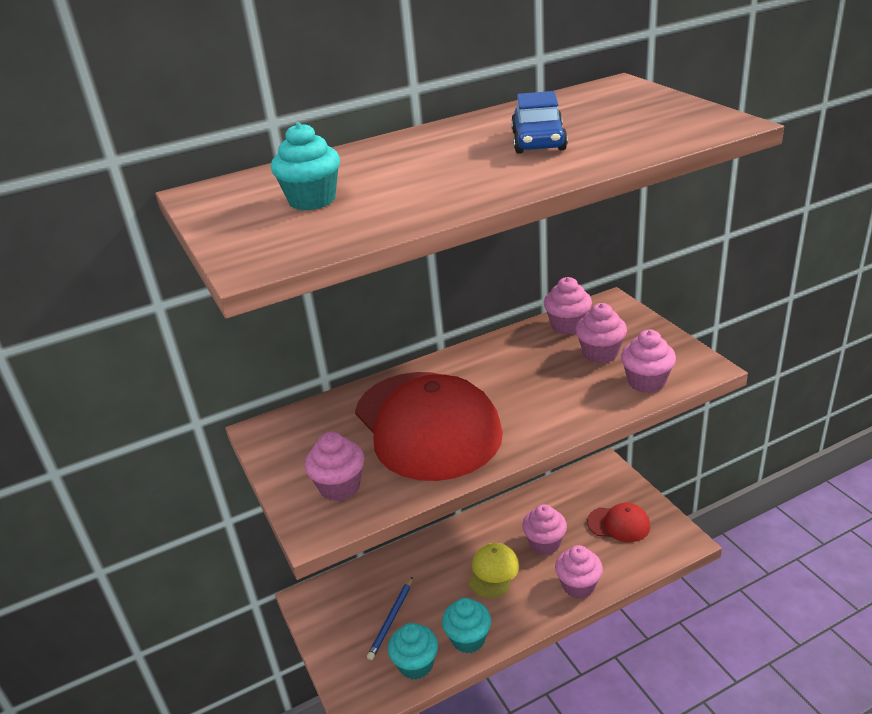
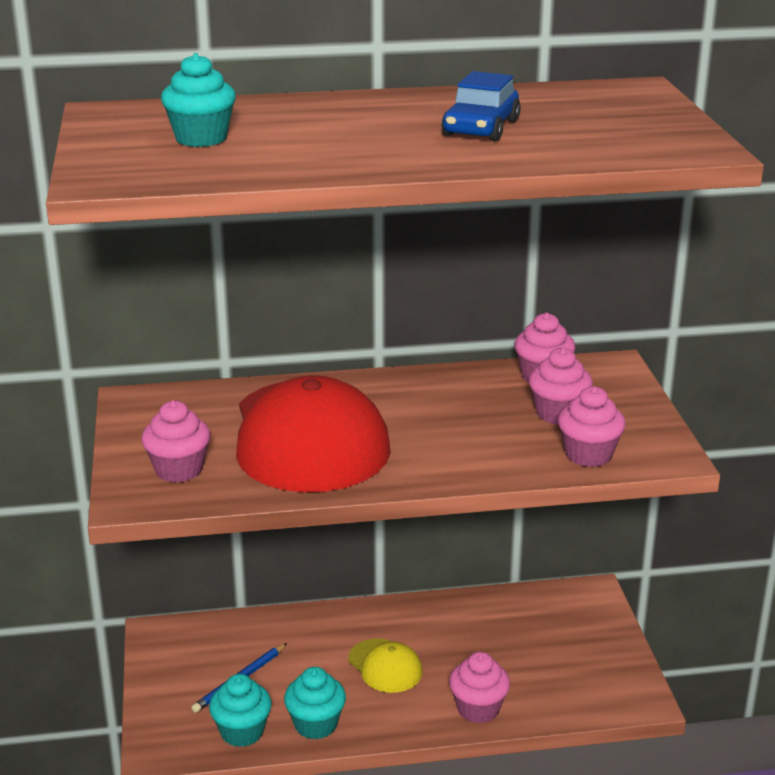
camera: 15 degrees right, 5 degrees down
(493, 572) = (385, 666): yellow cap -> yellow cap turned 105 degrees clockwise
(544, 543) = (464, 654): pink cupcake -> none
(619, 524) = (569, 659): red cap -> none

